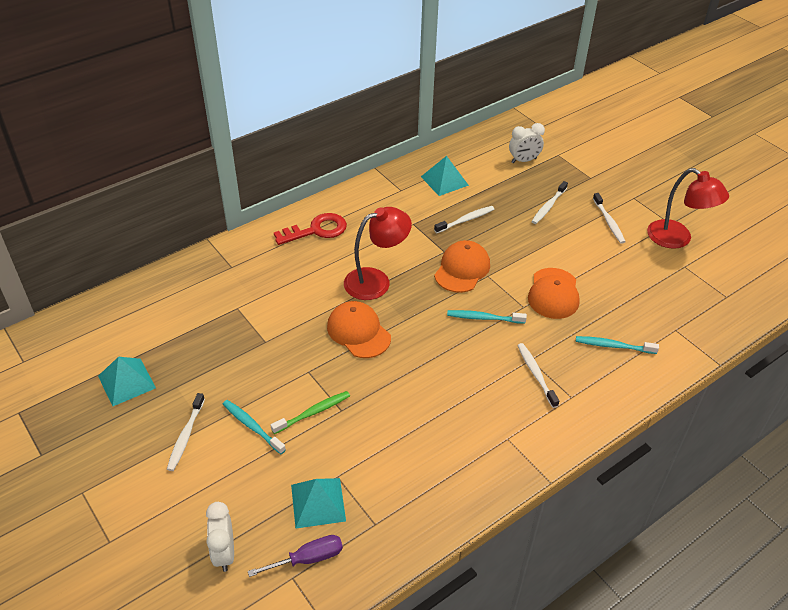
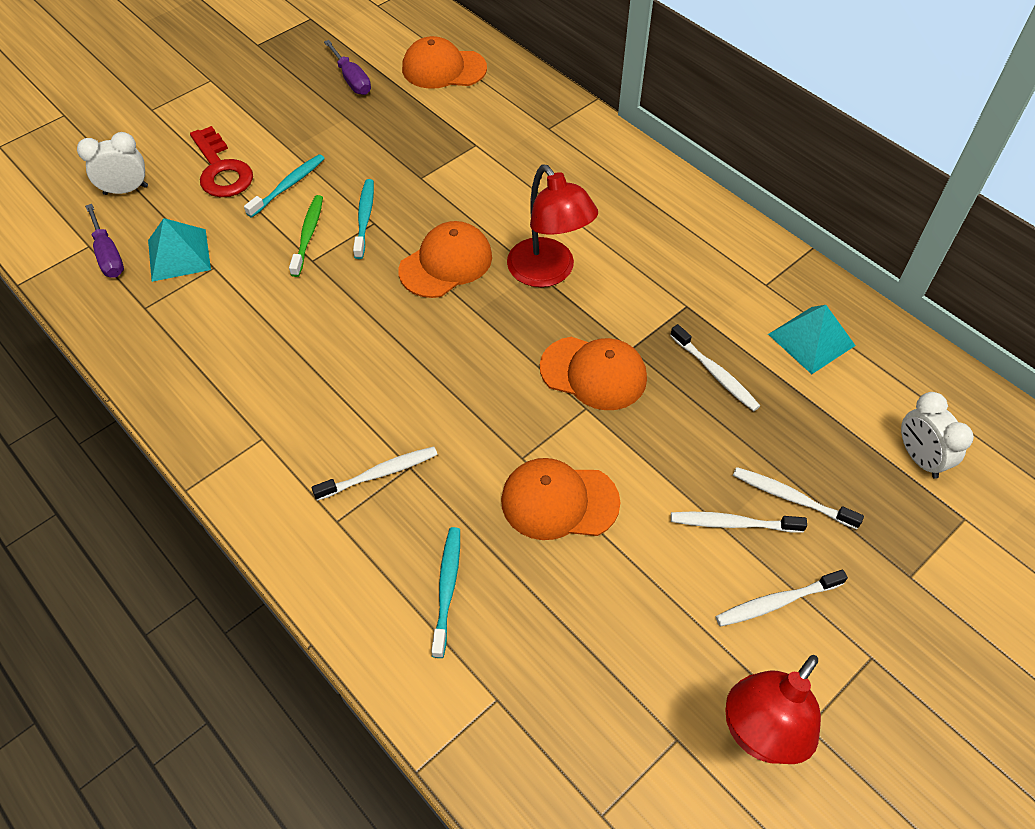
camera: 85 degrees right, 10 degrees up
(126, 382) = (352, 79): turquoise pyramid -> purple screwdriver
(136, 321) = (443, 68): none -> orange cap
(186, 436) = (276, 136): white toothbrush -> white toothbrush (732, 523)
(313, 412) = (308, 235): green toothbrush -> green toothbrush turned 135 degrees counterclockwise
(316, 230) = (641, 198): red key -> red key (221, 170)
(484, 318) = (490, 404): turquoise toothbrush -> turquoise toothbrush (364, 218)

